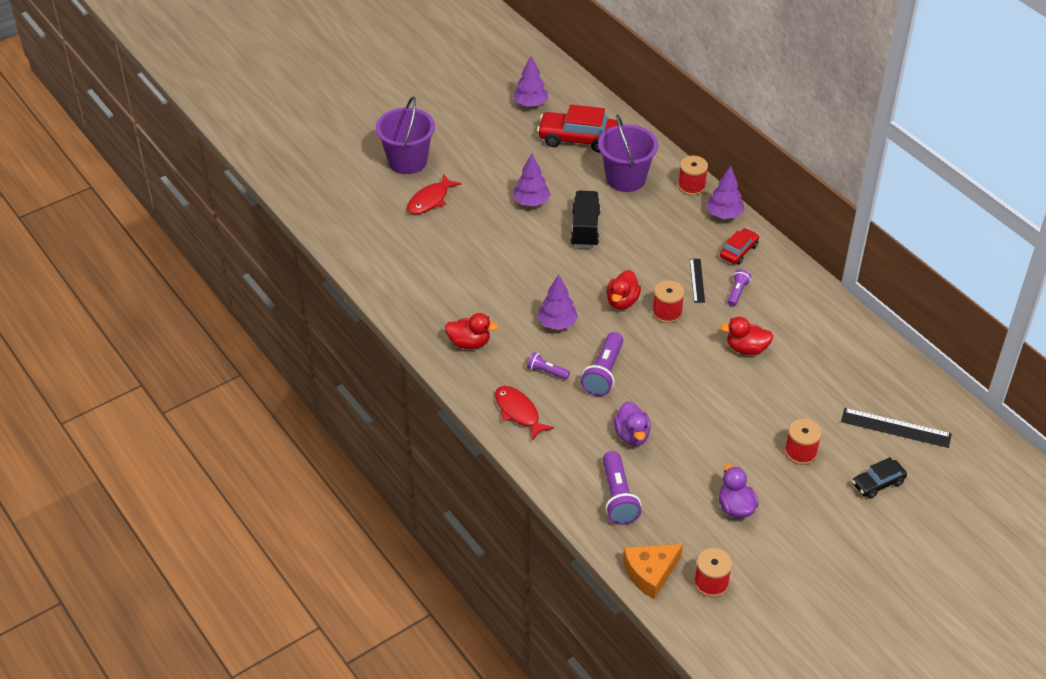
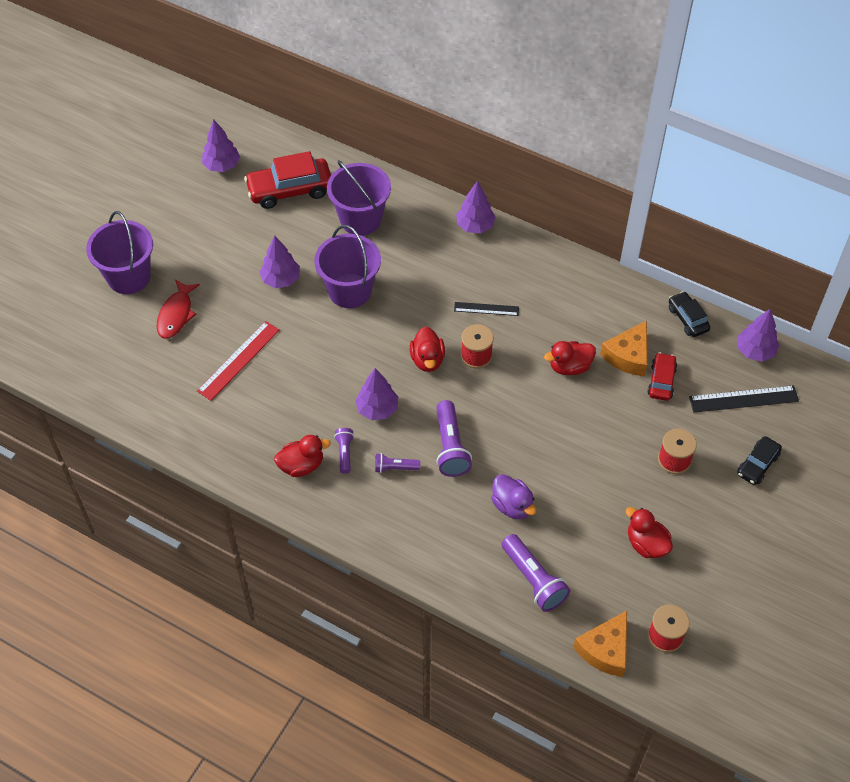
camera: 25 degrees left, 10 degrees up
(462, 249) = (238, 360): none -> red ruler
(518, 412) = (391, 525): red fish -> none
(585, 229) = (350, 291): black truck -> purple bucket
(691, 186) = (428, 205): red spool -> none
(697, 280) = (486, 309): black ruler -> black ruler turned 60 degrees counterclockwise
(735, 507) = (646, 544): purple duck -> red duck
(737, 292) = (530, 308): purple flashlight -> purple flashlight (344, 453)
(738, 251) = (509, 262): red car -> red car (661, 381)
(806, 358) = (628, 356): none -> orange cheese
(879, 348) = (687, 319): none -> black car
(930, 394) = (755, 351): none -> purple tree

